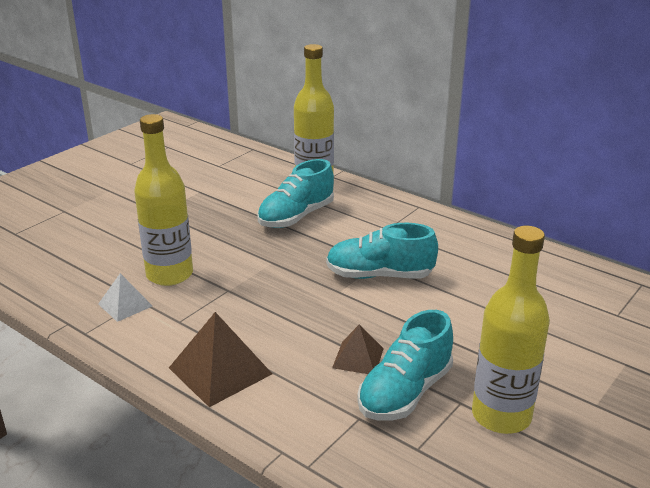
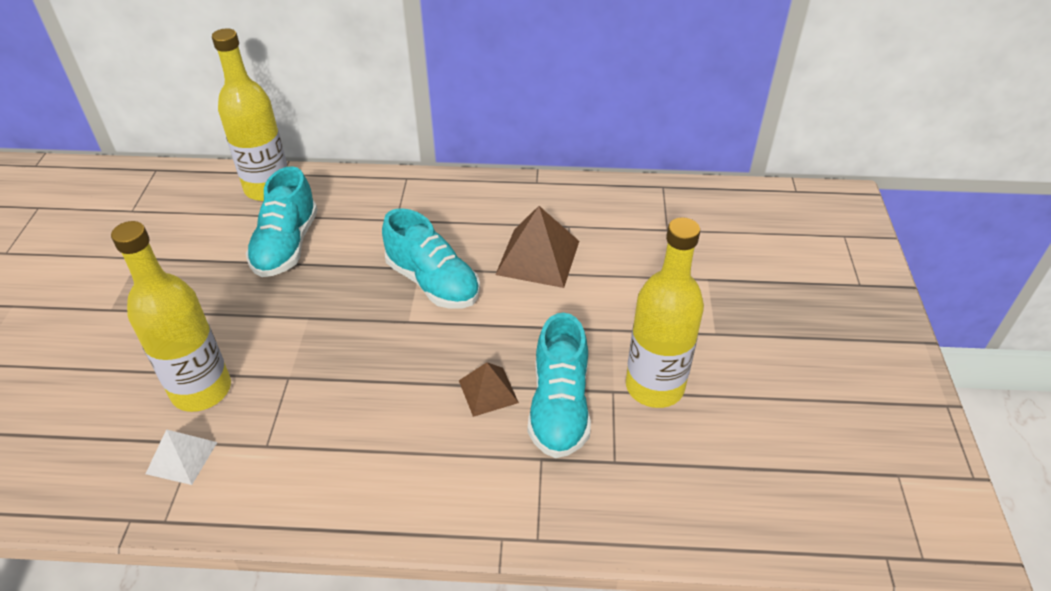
camera: 35 degrees left, 15 degrees up
(220, 370) = (364, 482): brown pyramid -> brown pyramid (538, 257)
(379, 275) = (433, 282): turquoise shoe -> turquoise shoe turned 105 degrees counterclockwise

